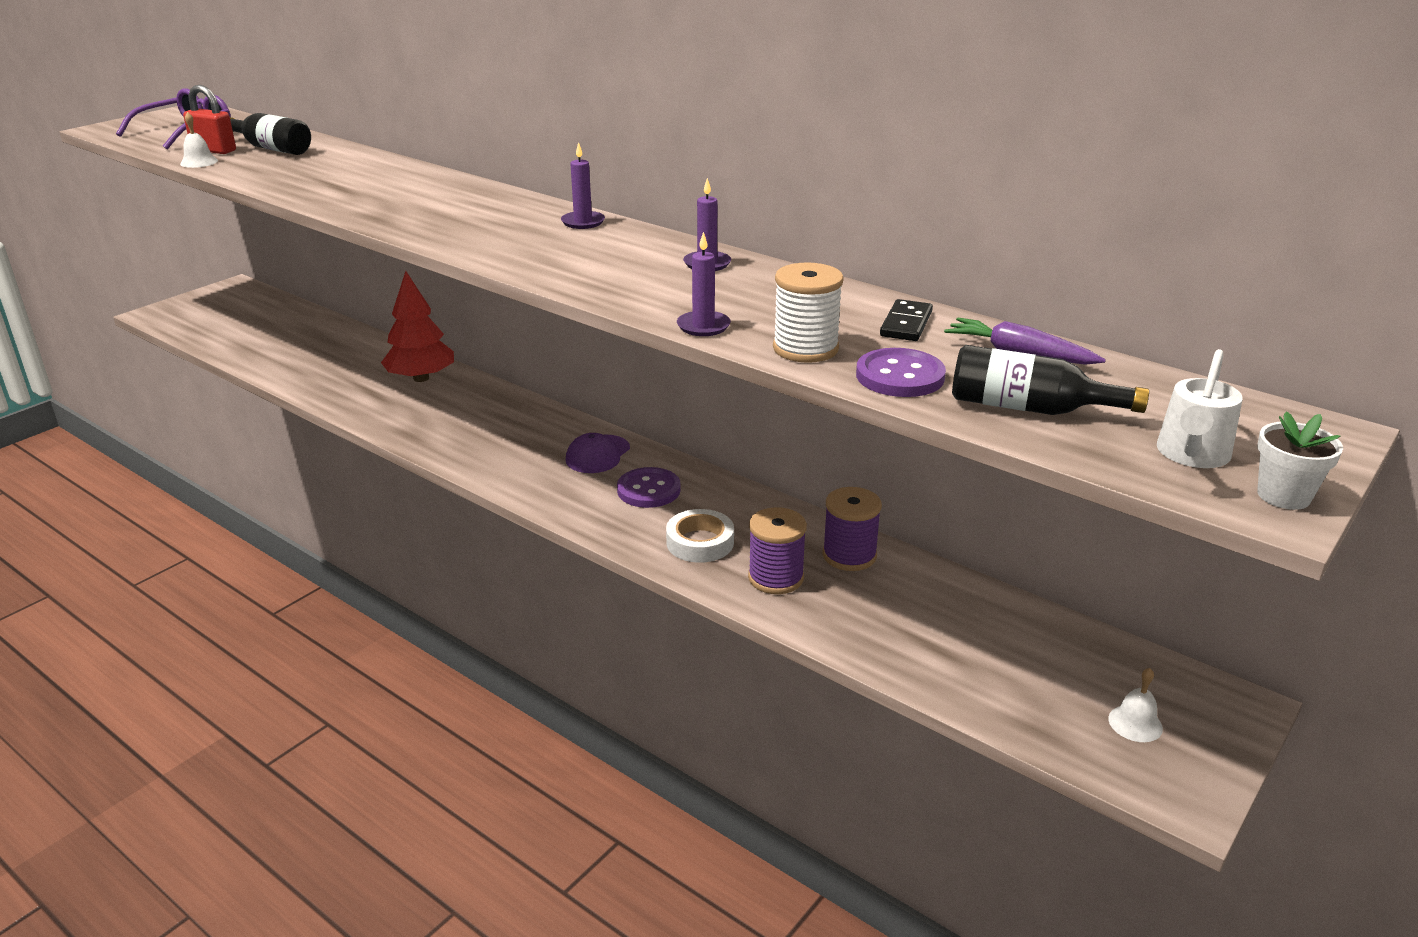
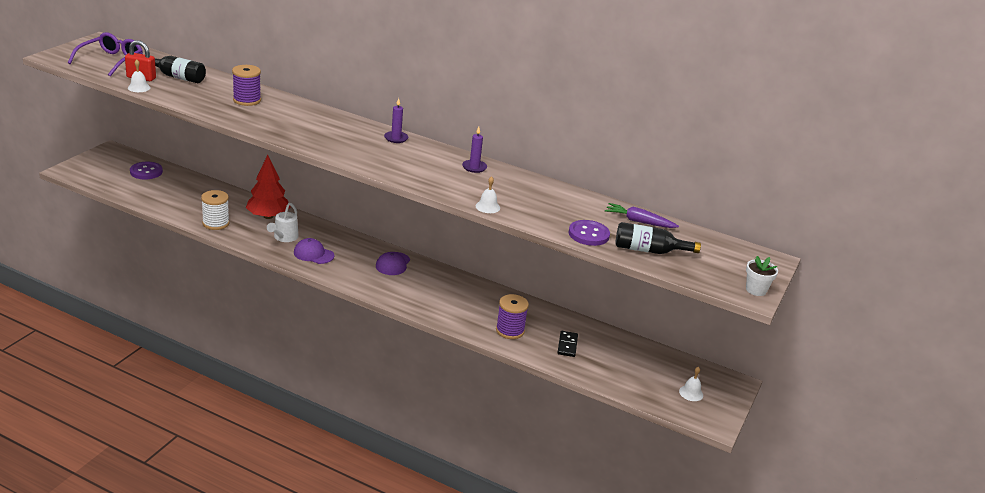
camera: 15 degrees left, 0 degrees up
(468, 436) = (313, 254): none -> purple cap
(648, 490) = (428, 284): purple button -> purple button (146, 172)
(700, 542) = (465, 313): white tape -> none
(703, 326) = (487, 207): purple candle -> white bell
(805, 349) = (541, 219): white spool -> white spool (216, 223)
(849, 555) = (544, 318): purple spool -> purple spool (247, 100)
(906, 324) = (584, 205): black domino -> black domino (567, 345)
(1191, 455) = (719, 272): white watering can -> white watering can (284, 238)

